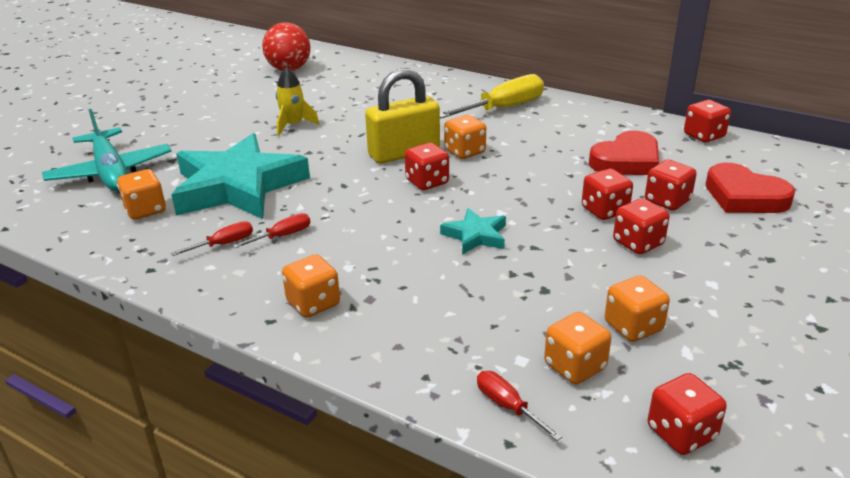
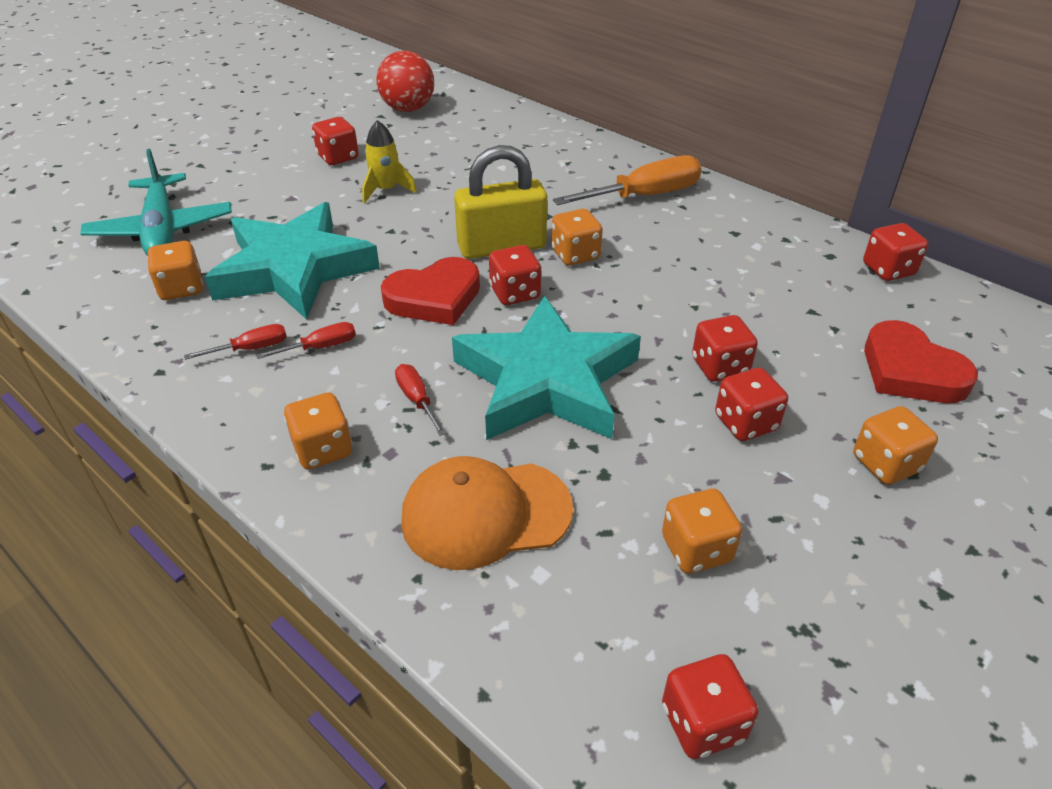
camera: 10 degrees right, 10 degrees up
(463, 327) = (485, 514): none -> orange cap
(476, 236) = (547, 381): turquoise star -> turquoise star, size x2.25
(502, 108) = (643, 196): yellow screwdriver -> orange screwdriver
(508, 406) = (500, 641): red screwdriver -> red screwdriver (417, 400)
(575, 366) = (602, 596): orange dice -> orange dice (886, 464)
(626, 161) = (774, 295): red heart -> red heart (434, 298)
(667, 201) = (805, 364): red dice -> red dice (338, 157)

